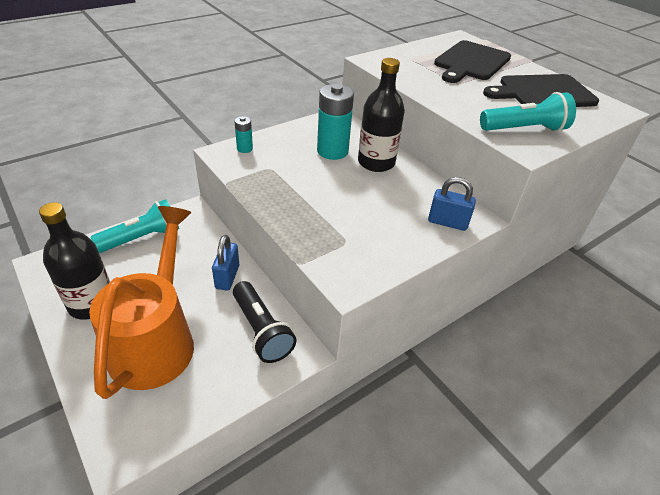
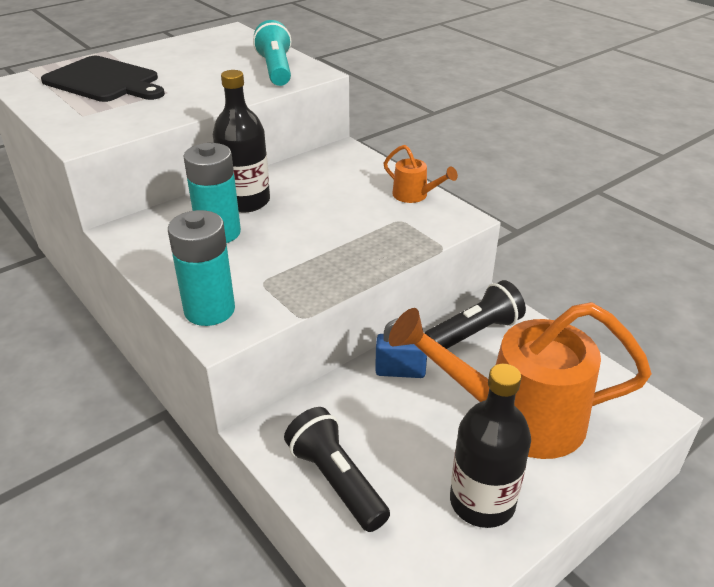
camera: 90 degrees left, 5 degrees down
(142, 238) = (336, 480): turquoise flashlight -> black flashlight
(244, 149) = (209, 310): turquoise battery -> turquoise battery, size x2.02
(390, 256) = (414, 195): none -> orange watering can
(447, 222) = (355, 164): blue padlock -> none
(542, 92) = (193, 54): black cutting board -> none

